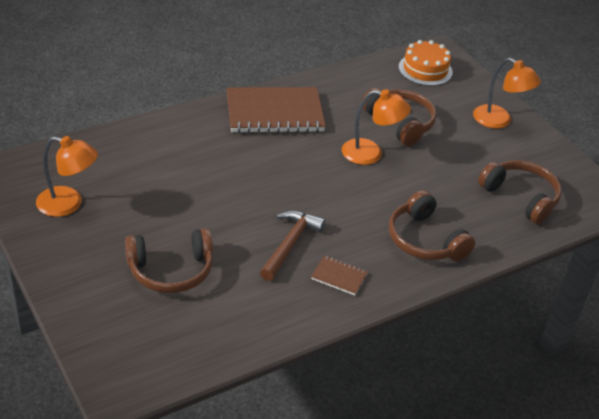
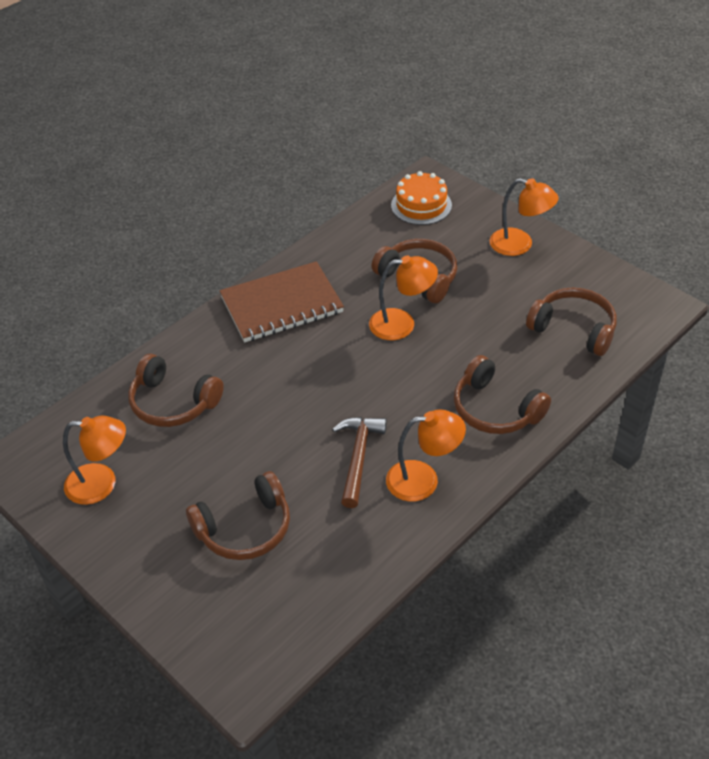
camera: 10 degrees left, 5 degrees up
(153, 161) = (173, 402): none -> brown headphones
(339, 277) = (423, 479): brown notebook -> orange lamp

